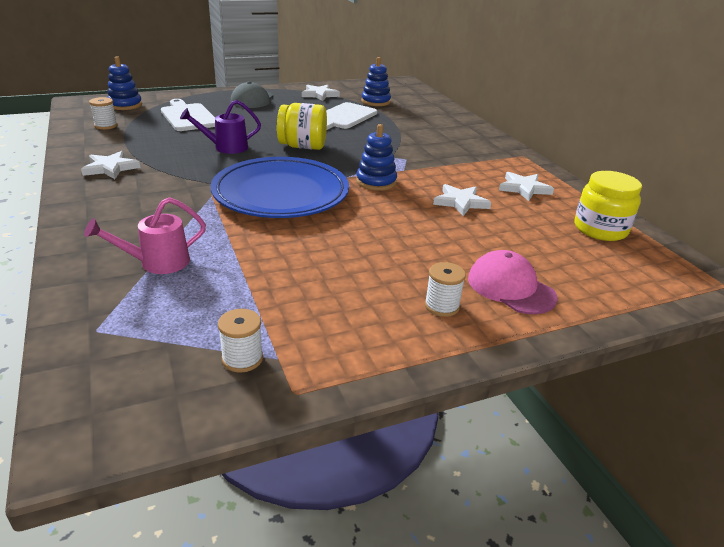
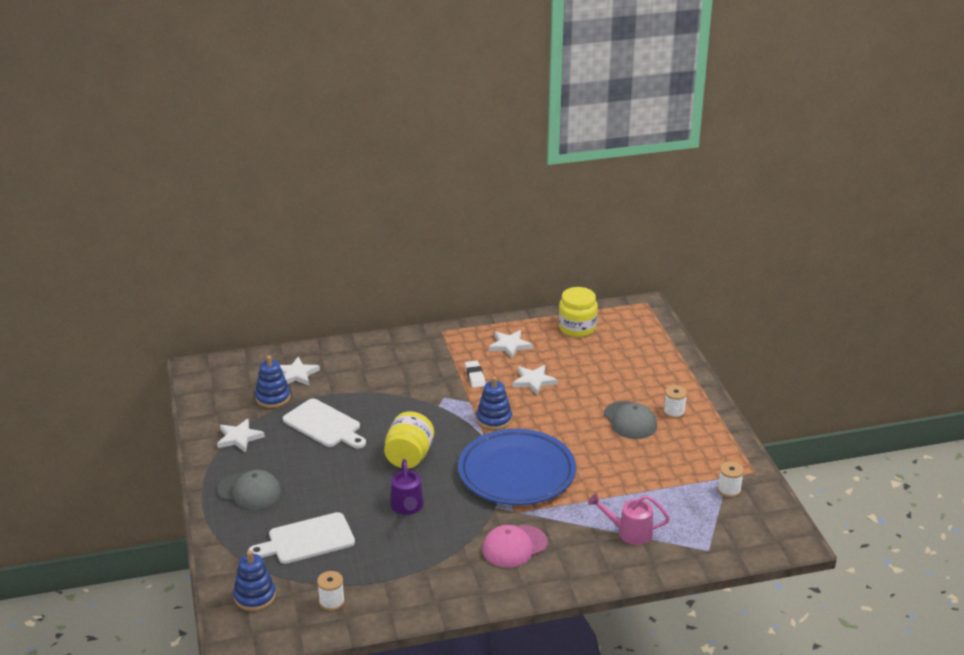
camera: 80 degrees left, 0 degrees up
(110, 168) = (455, 580): white star -> white star (296, 374)
(157, 263) = (629, 532): pink watering can -> pink watering can turned 120 degrees clockwise
(405, 267) = (630, 420): none -> grey cap
(451, 172) = (475, 376): none -> white eraser
(511, 287) = (652, 382): pink cap -> pink cap (514, 546)

